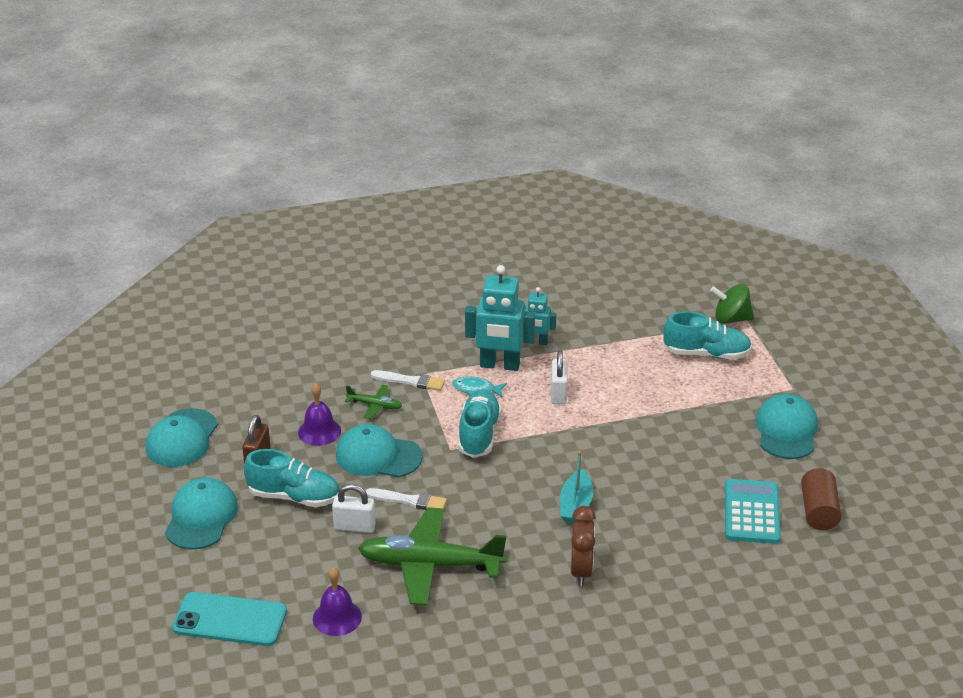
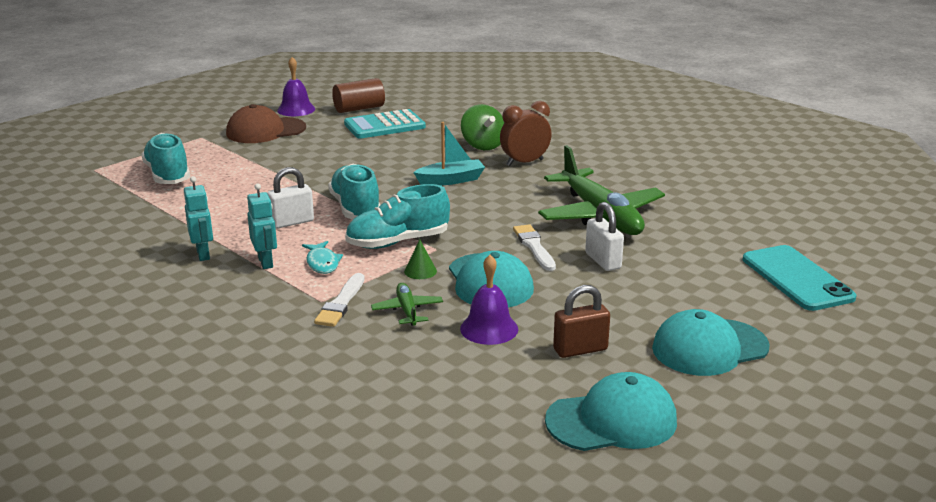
camera: 120 degrees left, 10 degrees down
(294, 497) = (606, 305): turquoise shoe -> turquoise shoe (355, 208)
(337, 617) = (714, 234): purple bell -> purple bell (296, 109)
(411, 381) = (341, 303): white brush -> white brush turned 150 degrees counterclockwise
(423, 429) = (420, 271): none -> green cone
(499, 365) = (266, 262): turquoise robot -> turquoise robot, size x0.56
(731, 319) = (95, 176): green spinning top -> green spinning top (483, 145)
(786, 430) = (265, 131): turquoise cap -> brown cap

